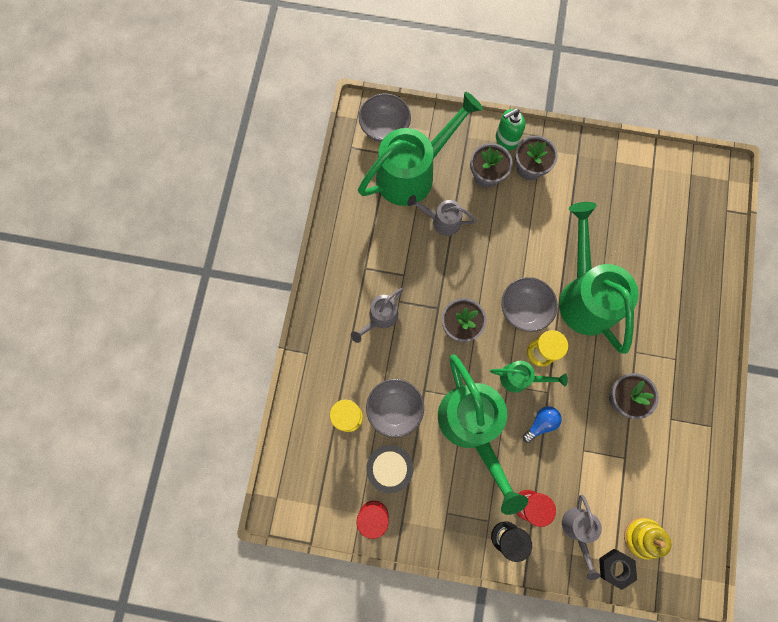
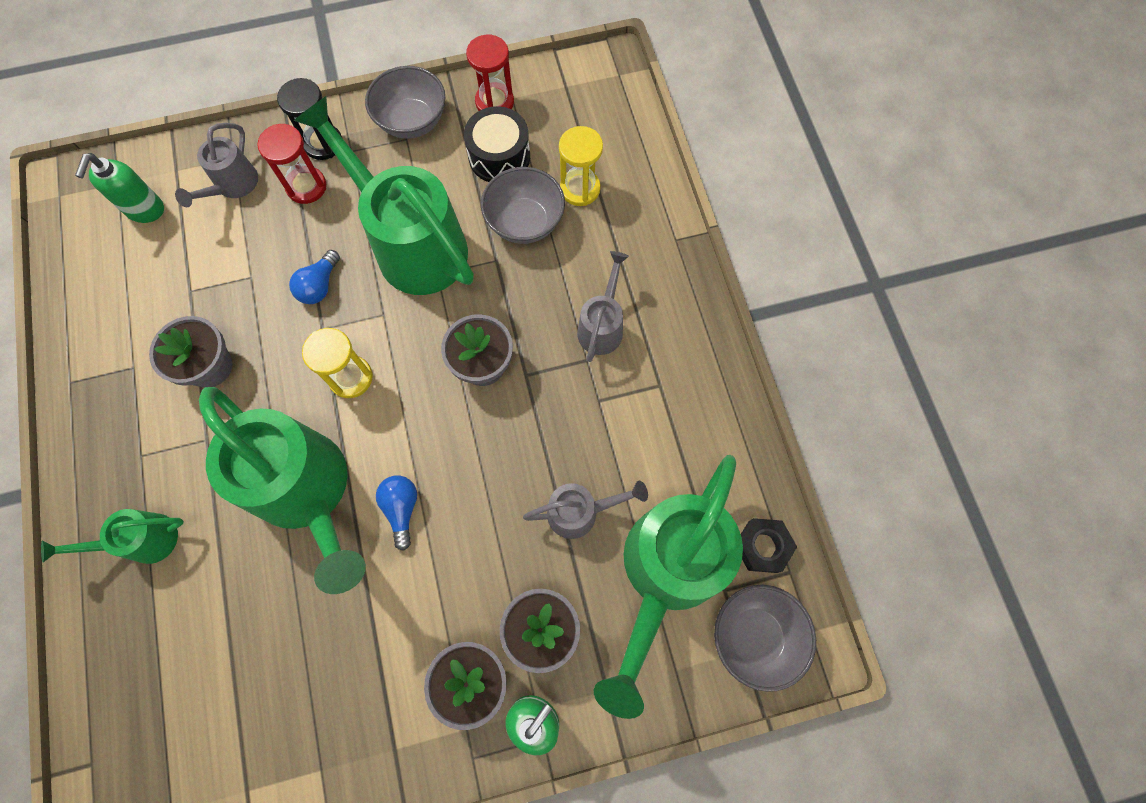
camera: 155 degrees right, 5 degrees down
(520, 378) = (369, 330): green watering can -> green watering can (143, 540)
(524, 309) = (396, 429): grey bowl -> grey bowl (412, 121)
(536, 264) = (401, 509): none -> blue light bulb
(577, 529) = (233, 186): grey watering can -> grey watering can turned 135 degrees counterclockwise
(615, 567) = (174, 165): black nut -> black nut (762, 547)
(642, 537) = (145, 210): yellow stacking toy -> green soap dispenser

